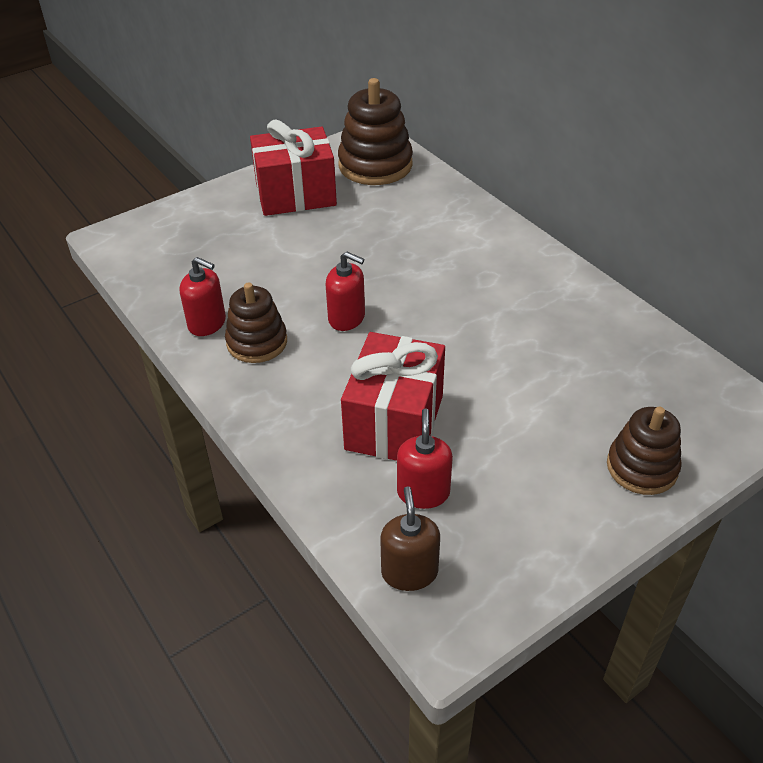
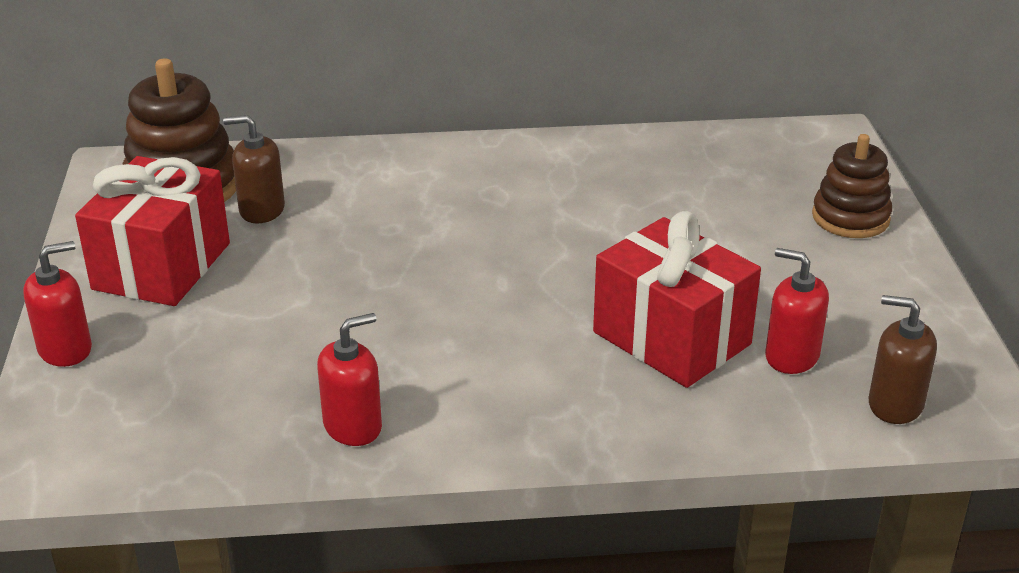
camera: 60 degrees left, 10 degrees down
(257, 342) = (436, 395): brown stacking toy -> none
(347, 318) = (462, 310): red soap dispenser -> red soap dispenser (65, 349)
(379, 201) = (261, 210): none -> brown soap dispenser

